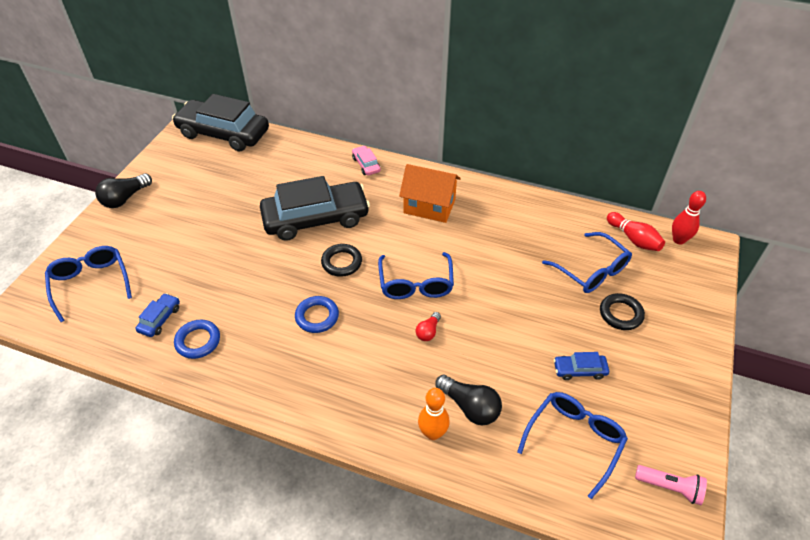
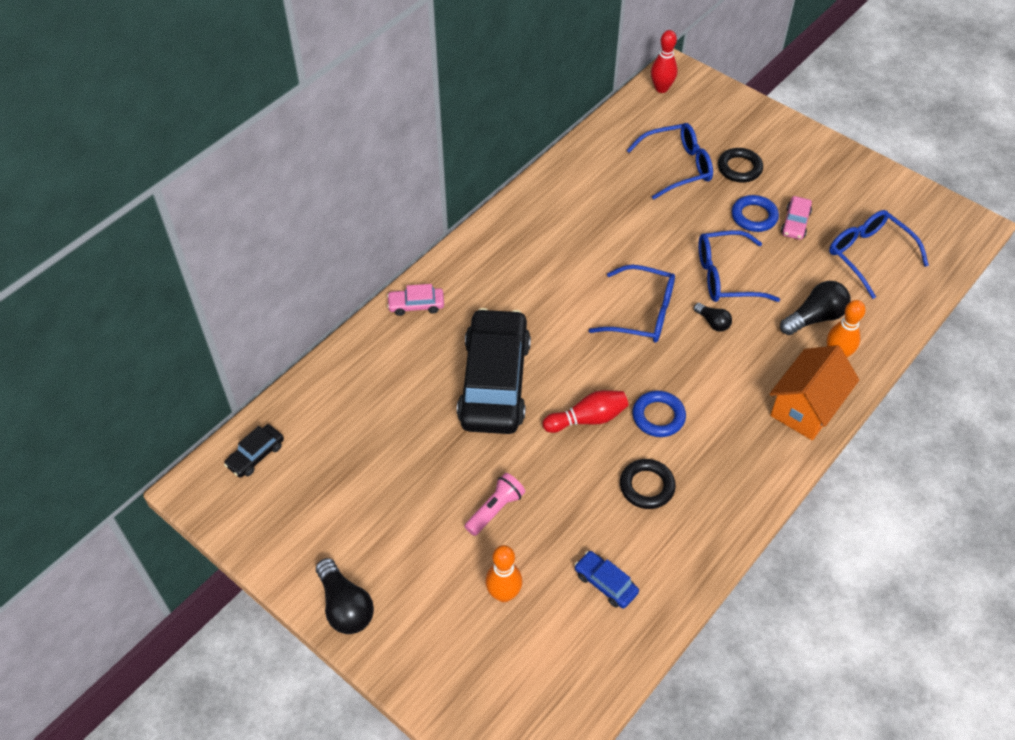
camera: 70 degrees left, 5 degrees up
(91, 283) = (509, 664): blue glasses -> blue glasses (725, 276)
(143, 267) = (504, 594): none -> orange bowling pin
(198, 341) = (656, 544): blue ring -> blue ring (754, 216)
(223, 133) = (255, 455): black car -> black car, size x0.42
(341, 262) = (582, 373): black ring -> black ring (646, 486)
(428, 332) = (713, 322): red light bulb -> black light bulb
(429, 206) = (524, 265): orange house -> orange house (806, 407)
(579, 370) = (795, 223): blue car -> pink car
(633, 239) = (647, 119): red bowling pin -> red bowling pin (588, 419)
(670, 487) = (926, 212): pink flashlight -> pink flashlight (495, 509)

